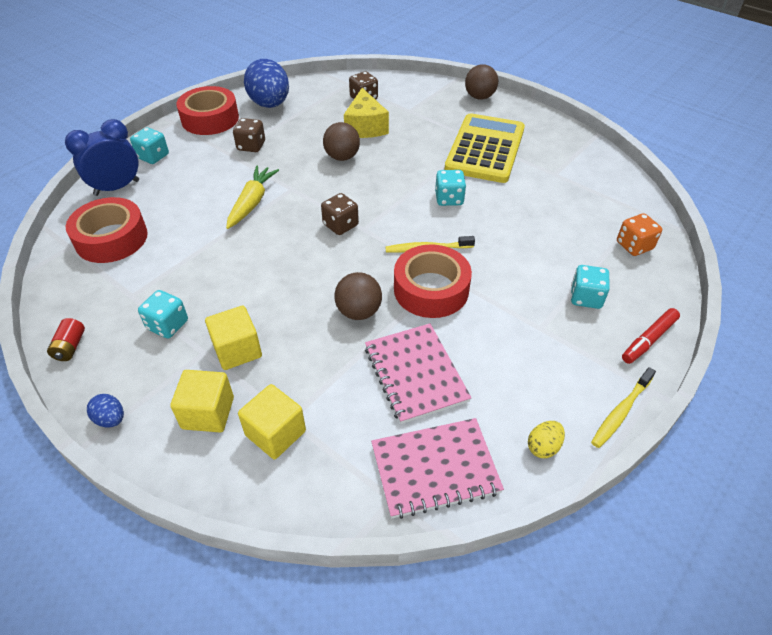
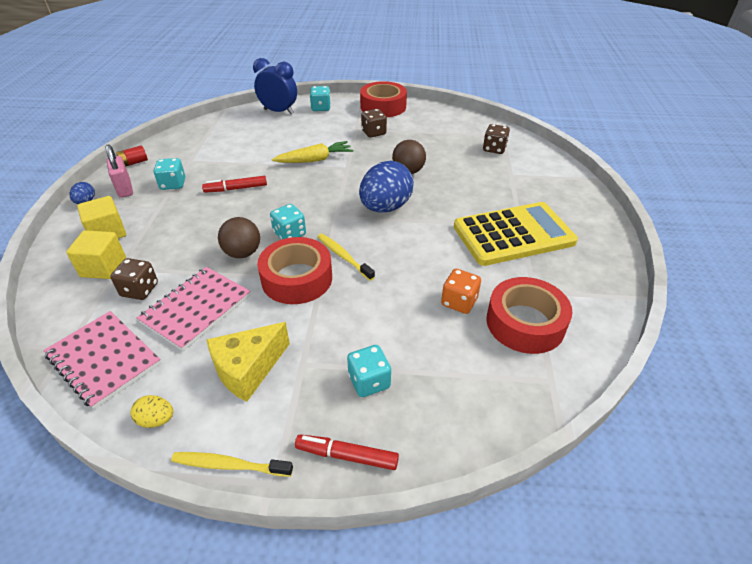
camera: 55 degrees right, 5 degrees down
(111, 238) = (232, 131): red tape -> red tape (525, 323)
(126, 372) = (125, 189): none -> pink padlock
(237, 350) = (168, 219): yellow cube -> none
(238, 277) = (236, 189): none -> red marker
(270, 104) = (429, 118): blue egg -> blue egg (385, 207)
(340, 225) = (329, 205): brown dice -> brown dice (139, 290)
(365, 127) = (459, 165): yellow cheese -> yellow cheese (248, 369)
(449, 199) = (419, 242): turquoise dice -> turquoise dice (289, 234)
(479, 97) = (586, 201): brown ball -> none
(634, 246) = (486, 393): orange dice -> orange dice (459, 302)

